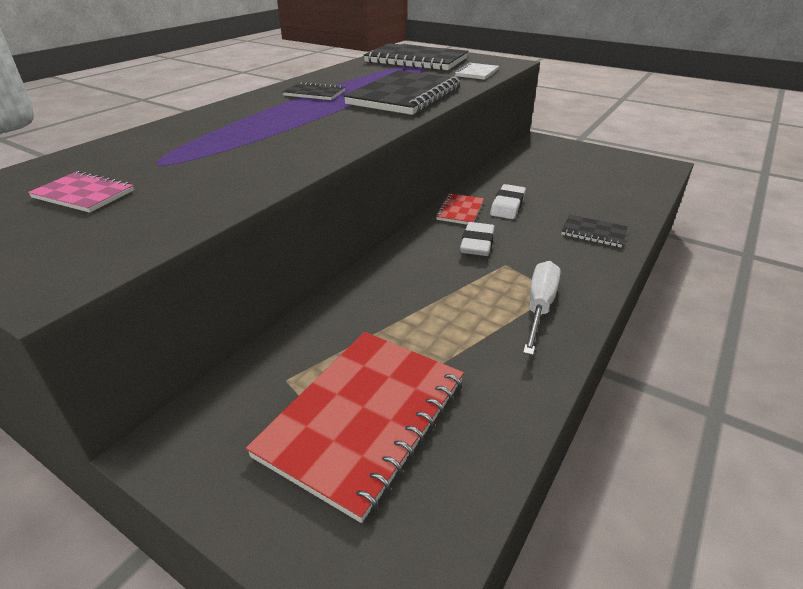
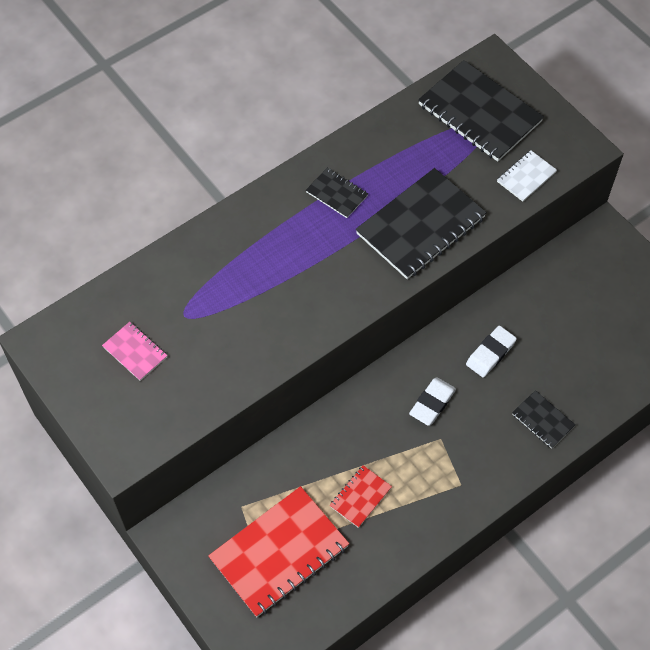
camera: 20 degrees right, 25 degrees up
(460, 211) = (442, 348): red notebook -> red notebook (360, 497)
(539, 307) = (438, 496): white screwdriver -> none

